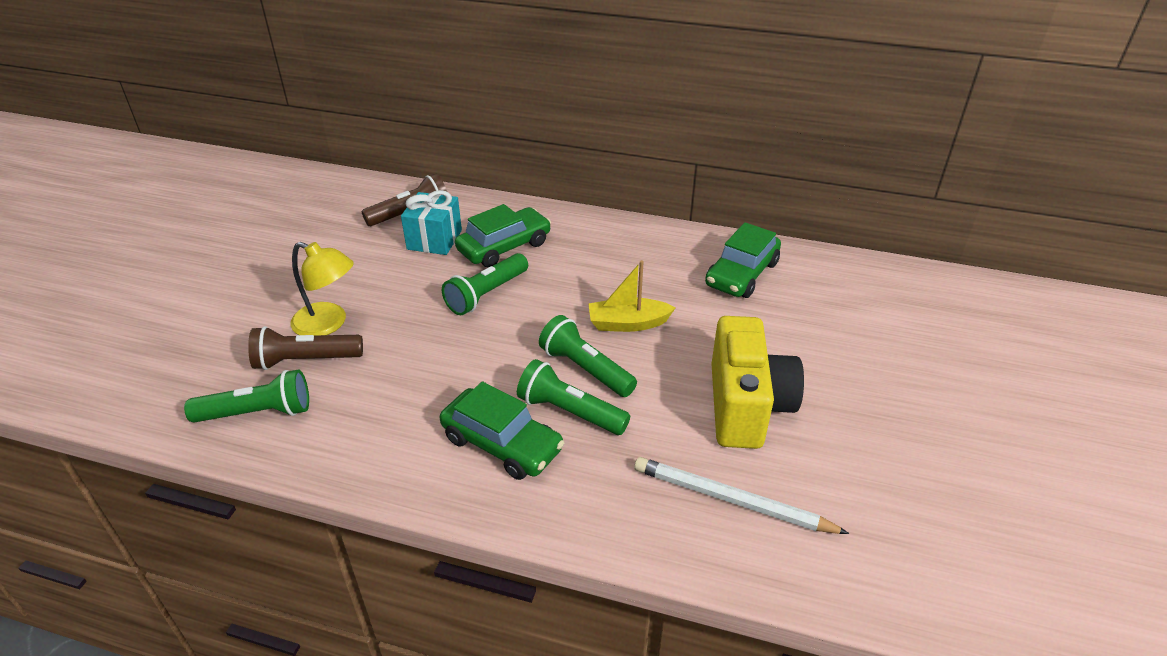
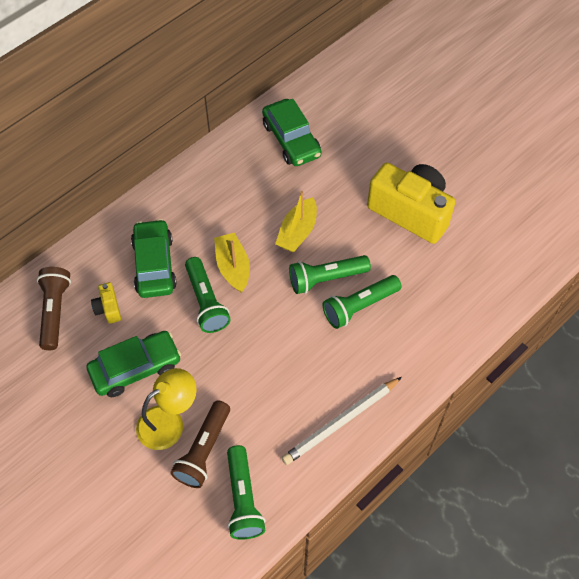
camera: 60 degrees left, 20 degrees up
(257, 413) = (243, 499): green flashlight -> green flashlight turned 150 degrees clockwise
(434, 240) = (108, 308): turquoise gift -> yellow camera
(502, 443) = (364, 356): green car -> green car (135, 368)
(543, 296) = (233, 267): none -> yellow boat
(732, 500) = (474, 261): white pencil -> white pencil (341, 422)

